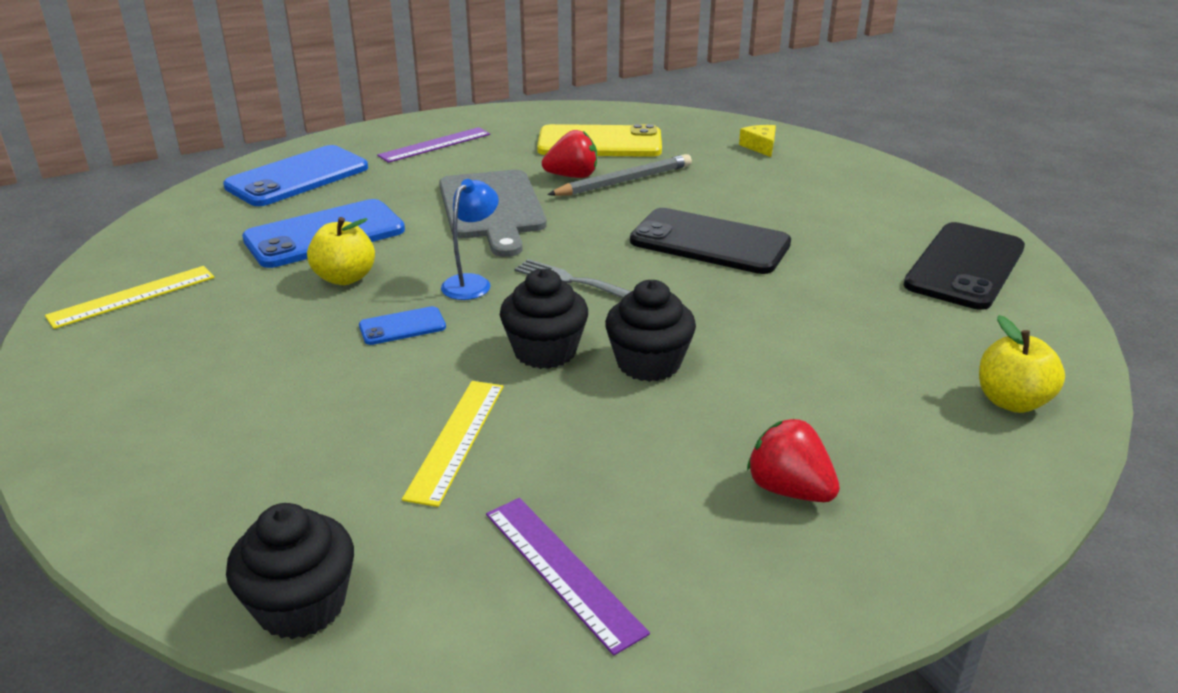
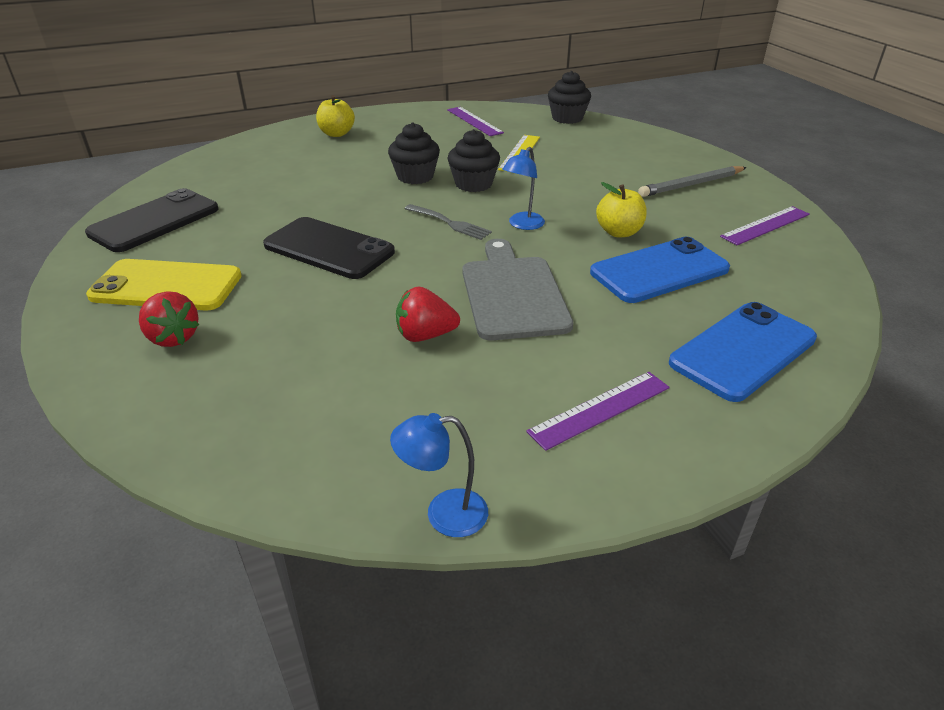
camera: 175 degrees left, 5 degrees up
(132, 296) = (765, 225): yellow ruler -> purple ruler
(402, 326) = (563, 200): blue phone -> none
(540, 108) = (444, 514): none -> blue lamp
(599, 143) = (374, 400): yellow phone -> yellow phone (166, 286)
(624, 181) = (370, 324): grey pencil -> grey pencil (691, 185)
(760, 147) = (169, 379): yellow cheese -> none
(789, 490) = (375, 135): red strawberry -> red strawberry (173, 337)
(1011, 401) = (238, 155): yellow apple -> yellow apple (337, 134)

